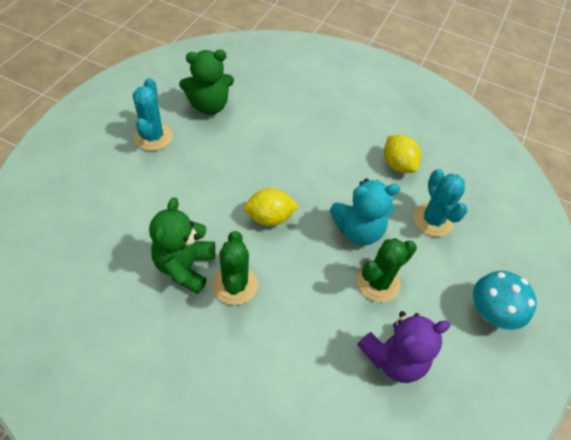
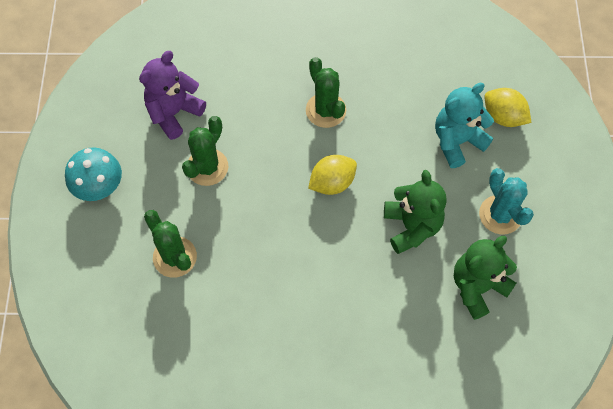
camera: 160 degrees right, 10 degrees up
(185, 266) = (375, 106): green teddy bear -> green teddy bear (411, 226)
(358, 230) = (244, 210): turquoise teddy bear -> turquoise teddy bear (457, 141)
(397, 164) = (232, 312): yellow lemon -> yellow lemon (503, 117)
(432, 220) = (175, 257): turquoise cactus -> green cactus

